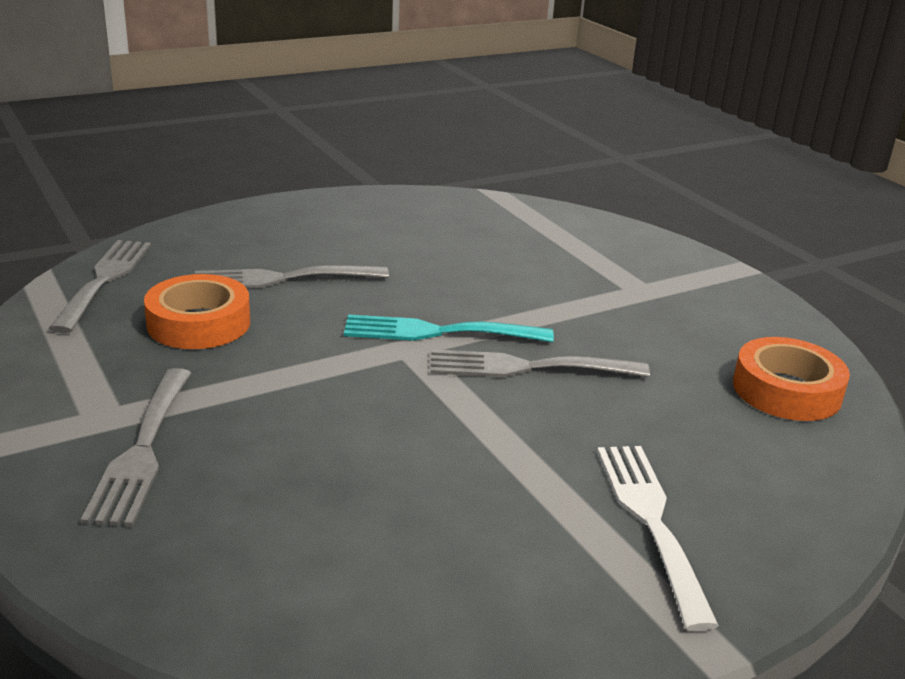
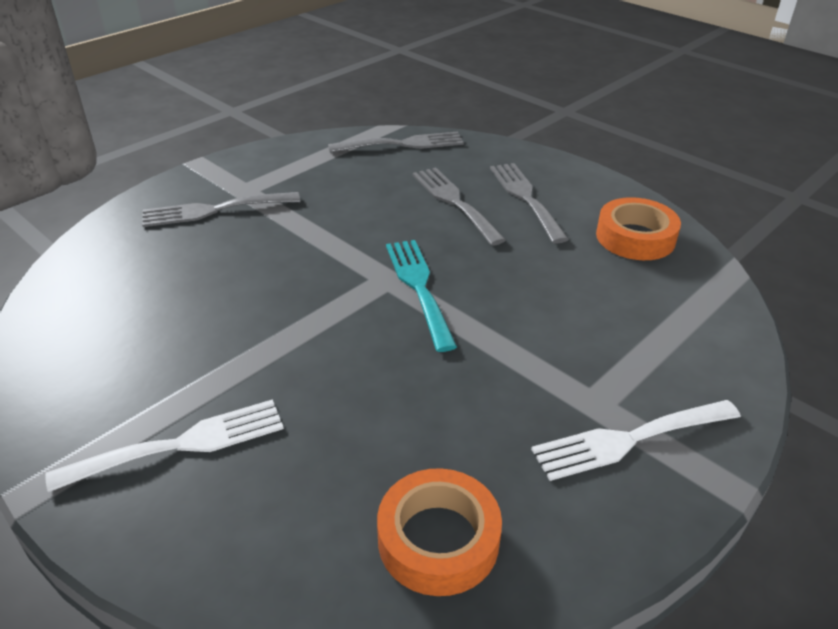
camera: 75 degrees right, 10 degrees up
(199, 323) = (368, 188): orange tape -> orange tape (635, 237)
(527, 367) = (387, 344): grey fork -> grey fork (525, 198)
(688, 289) = (629, 440): none -> white fork

